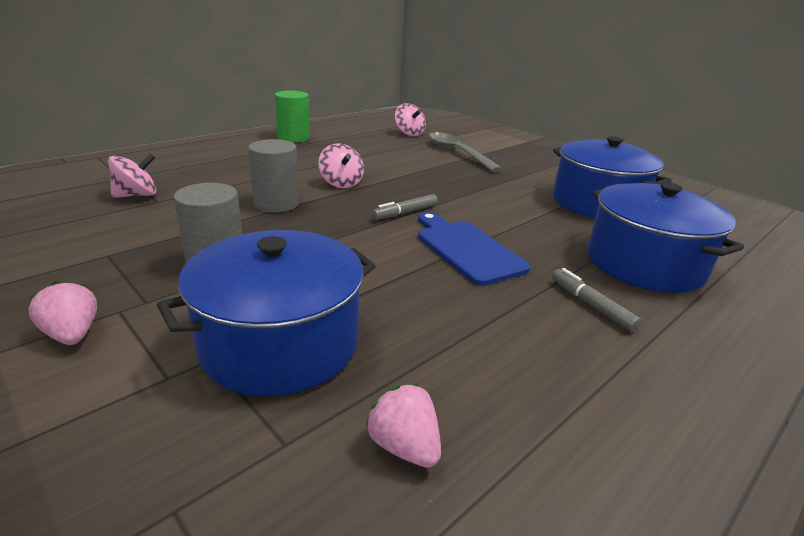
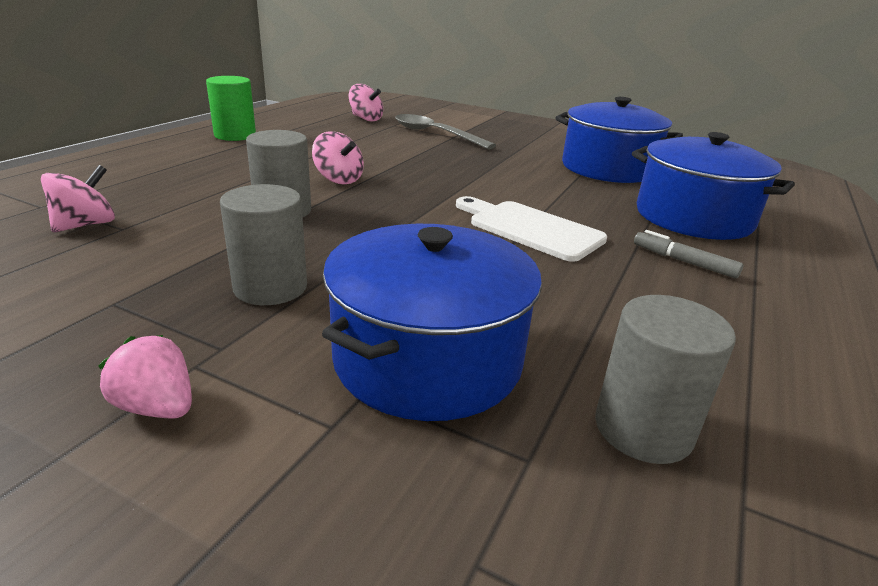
camera: 20 degrees left, 0 degrees up
(404, 446) = (643, 428): pink strawberry -> grey cylinder
(405, 212) = (437, 201): grey marker -> none
(466, 249) = (530, 229): blue cutting board -> white cutting board

